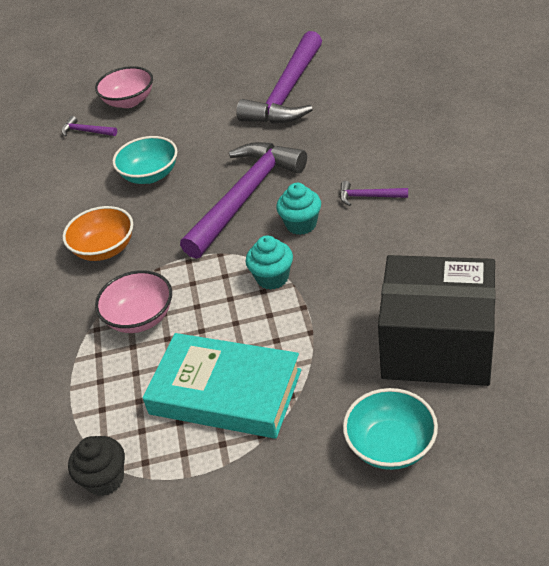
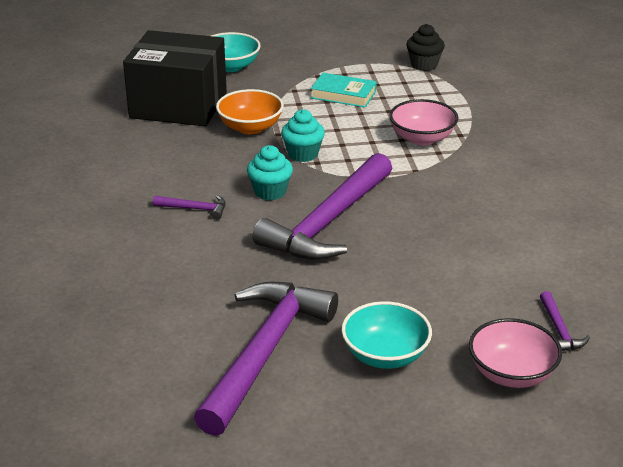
camera: 175 degrees right, 10 degrees down
(86, 131) = (559, 330): purple hammer -> purple hammer turned 60 degrees clockwise
(104, 249) = (475, 190): orange bowl -> orange bowl (250, 127)
(150, 175) = (446, 258): turquoise bowl -> turquoise bowl (385, 355)
(225, 392) = (343, 94): turquoise book -> turquoise book, size x0.56

